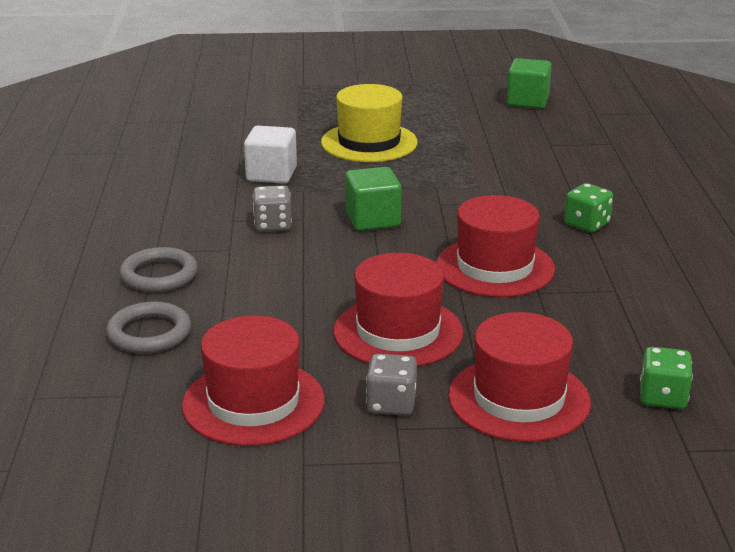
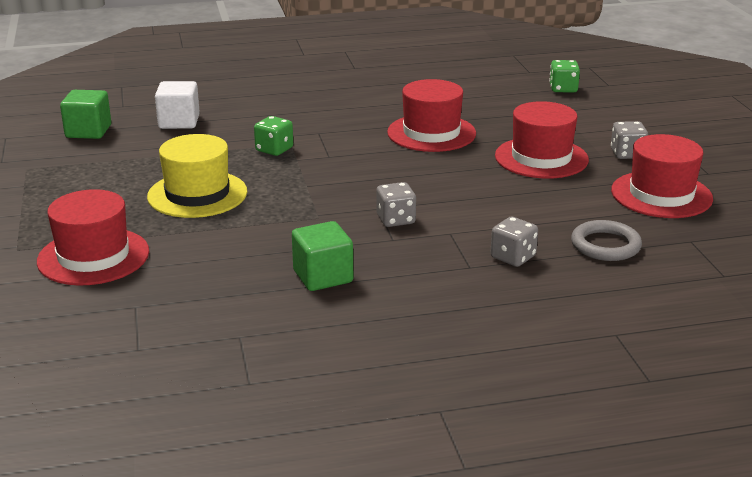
camera: 100 degrees left, 0 degrees up
(159, 275) = (513, 257): grey ring -> grey dice
(271, 174) = (284, 233): white cube -> white cube (179, 122)
(372, 220) = (369, 179): green cube -> green cube (323, 276)
(519, 399) = (593, 121): red hat -> red hat (93, 256)
(586, 224) = (349, 107): green dice -> green dice (274, 149)

